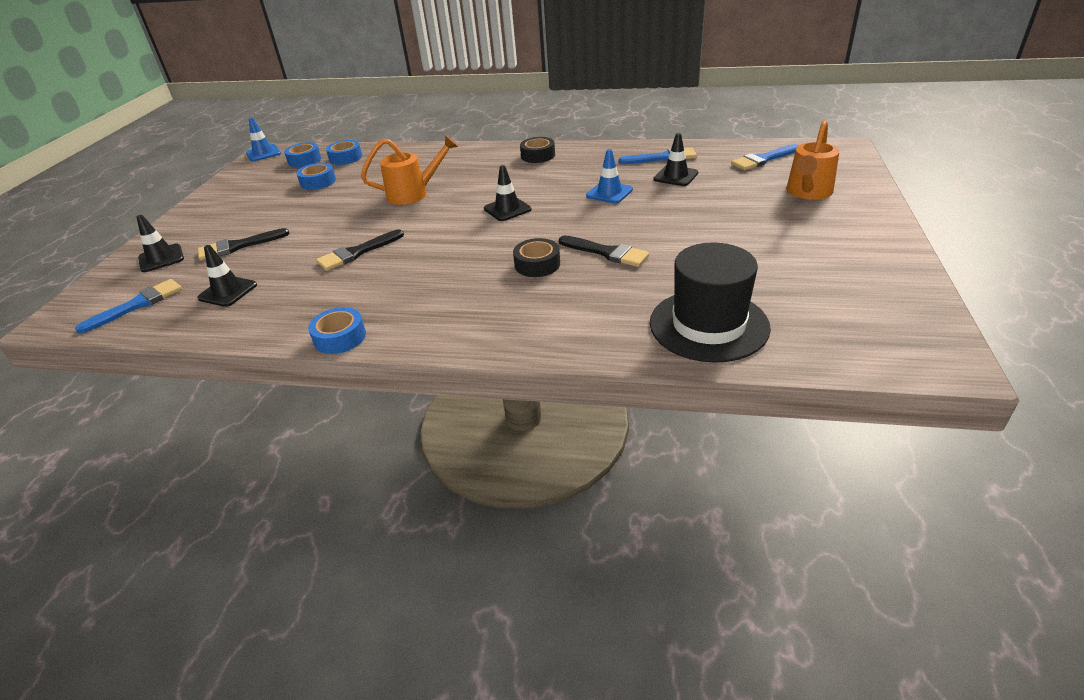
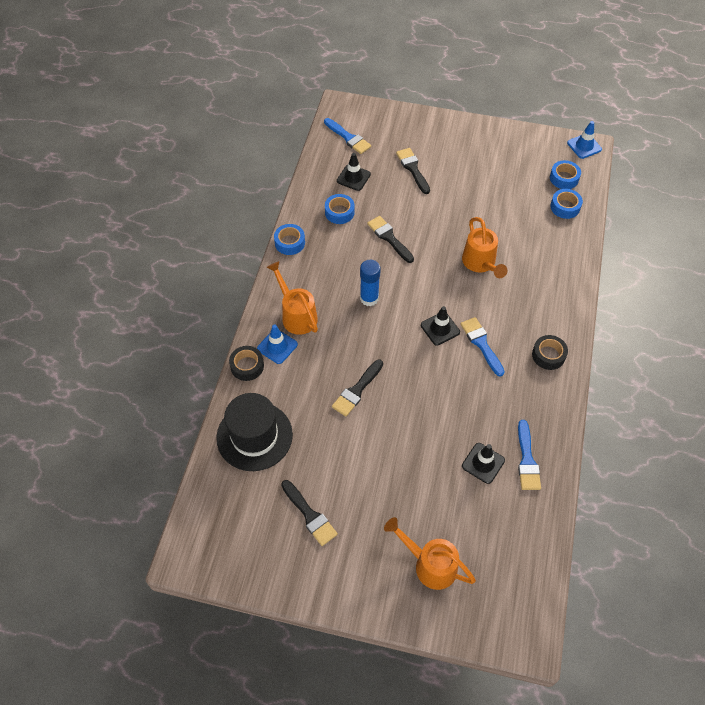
camera: 90 degrees right, 20 degrees up
(161, 258) = (404, 132): black traffic cone -> none
(318, 182) = (515, 196): blue tape -> blue tape (339, 212)
(459, 258) = (369, 298): none -> blue glue stick
(486, 313) = (296, 315): none -> orange watering can
(537, 264) = (350, 345): black tape -> black tape (247, 366)
(609, 193) = (457, 404): blue traffic cone -> blue traffic cone (277, 346)
(763, 159) = (510, 550): blue brush -> blue brush (481, 344)
(802, 266) = (310, 515): none -> black brush

